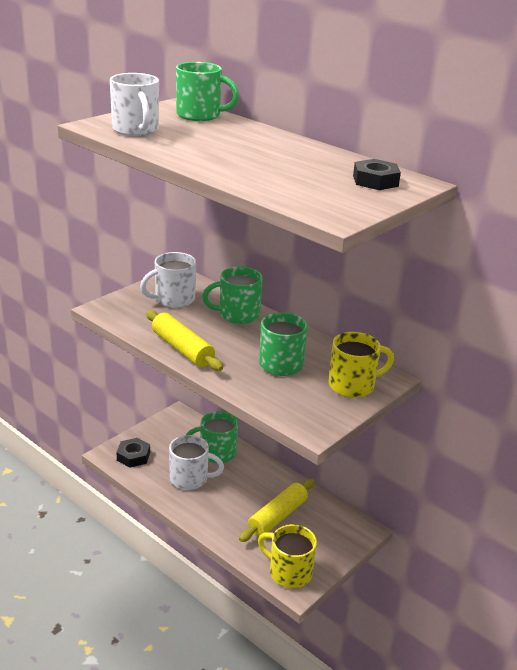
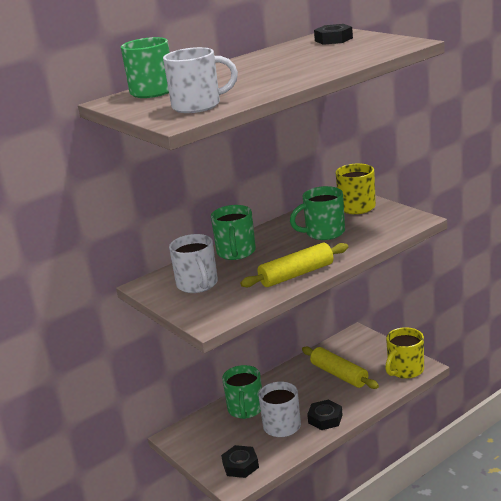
camera: 75 degrees left, 5 degrees down
(199, 508) = (325, 419): none -> black nut

